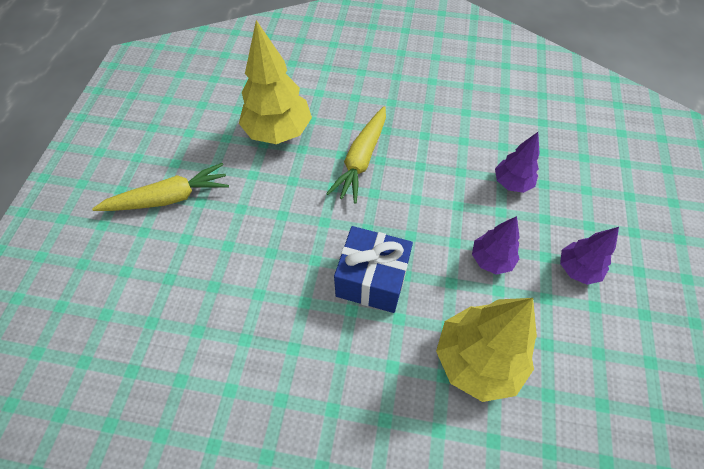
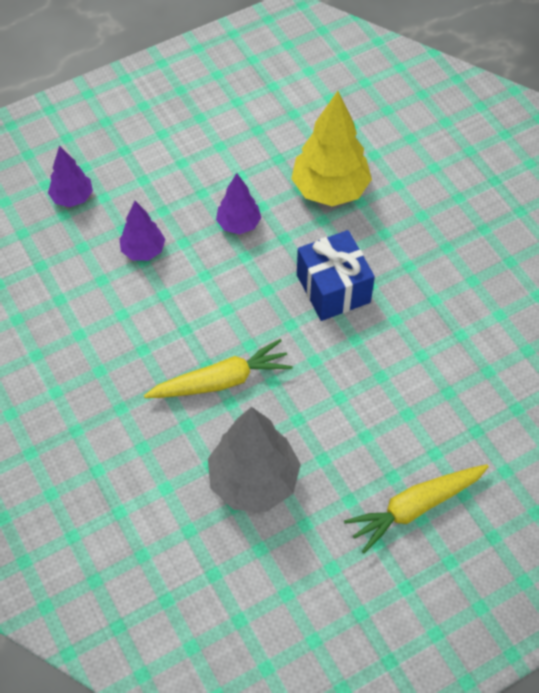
camera: 130 degrees left, 0 degrees up
(169, 198) = (415, 507): yellow carrot -> yellow carrot turned 60 degrees counterclockwise
(278, 132) = (253, 480): yellow tree -> grey tree
(577, 269) = (196, 169): purple tree -> purple tree (72, 198)

